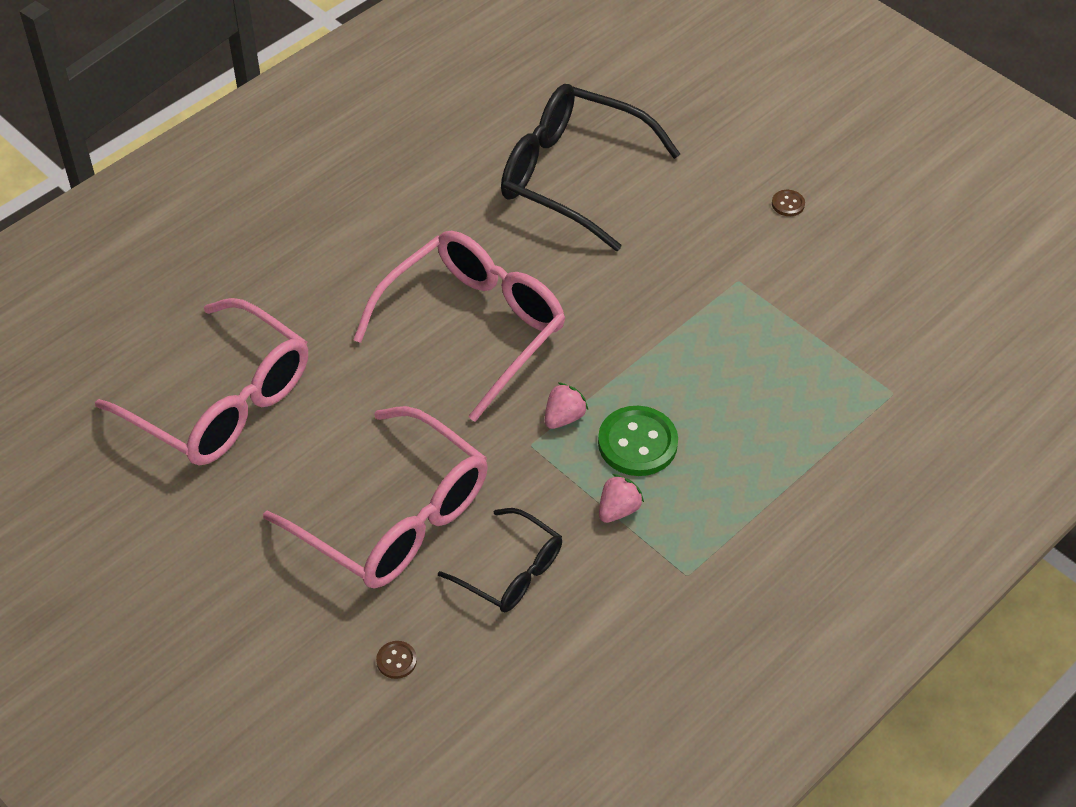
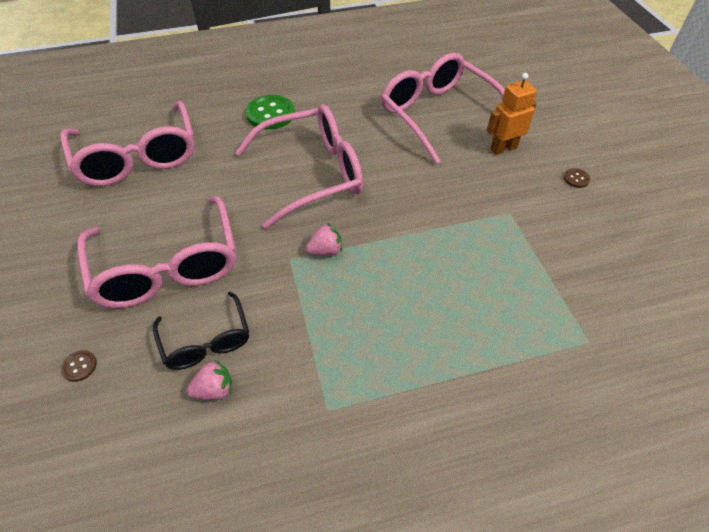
camera: 30 degrees right, 0 degrees up
(571, 176) = (437, 114): black glasses -> pink glasses
(618, 509) = (314, 332): pink strawberry -> pink strawberry (214, 390)
(637, 443) = (362, 291): green button -> green button (270, 114)
(682, 195) = (503, 148): none -> orange robot

